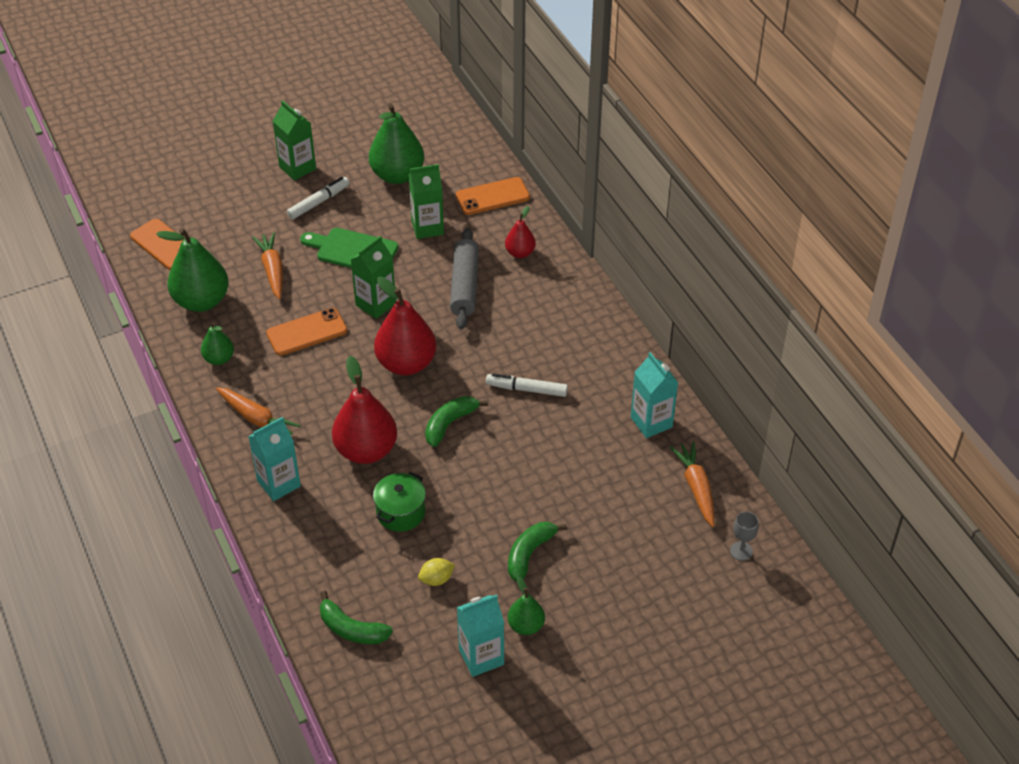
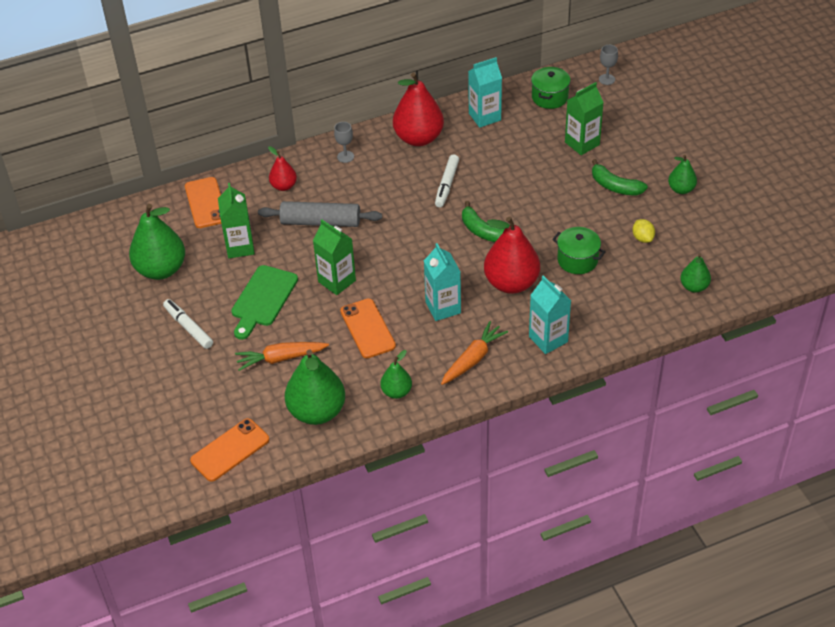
camera: 85 degrees left, 0 degrees up
(297, 168) = (132, 346): green carton -> green carton (582, 143)
(351, 629) = (694, 287): green banana -> green pear
(406, 363) = (412, 259): red pear -> red pear (418, 138)
(481, 657) = (711, 213): turquoise carton -> turquoise carton (443, 307)
(570, 299) = (345, 157): none -> grey goblet
(696, 488) = (549, 97): orange carrot -> green pot

